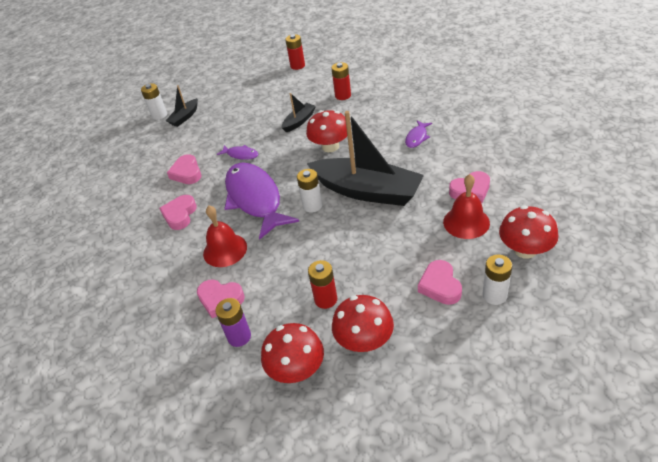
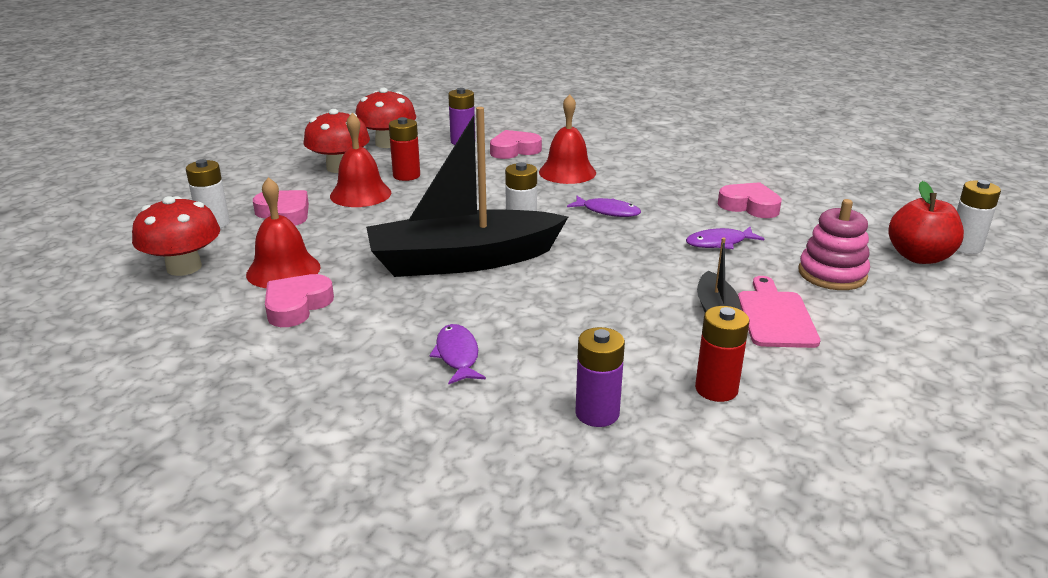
camera: 135 degrees right, 15 degrees down
(180, 215) = (672, 177): pink heart -> none
(184, 117) = (919, 257): black boat -> red apple
(230, 122) = (832, 274): none -> pink stacking toy
(255, 199) = (607, 211): purple fish -> purple fish, size x0.42
(282, 112) = (775, 316): none -> pink cutting board
(297, 66) = (951, 428): red battery -> none
(330, 146) = (598, 294): red mushroom -> none
(375, 287) = (360, 194): none -> red bell
(390, 100) = (597, 413): none -> purple battery

